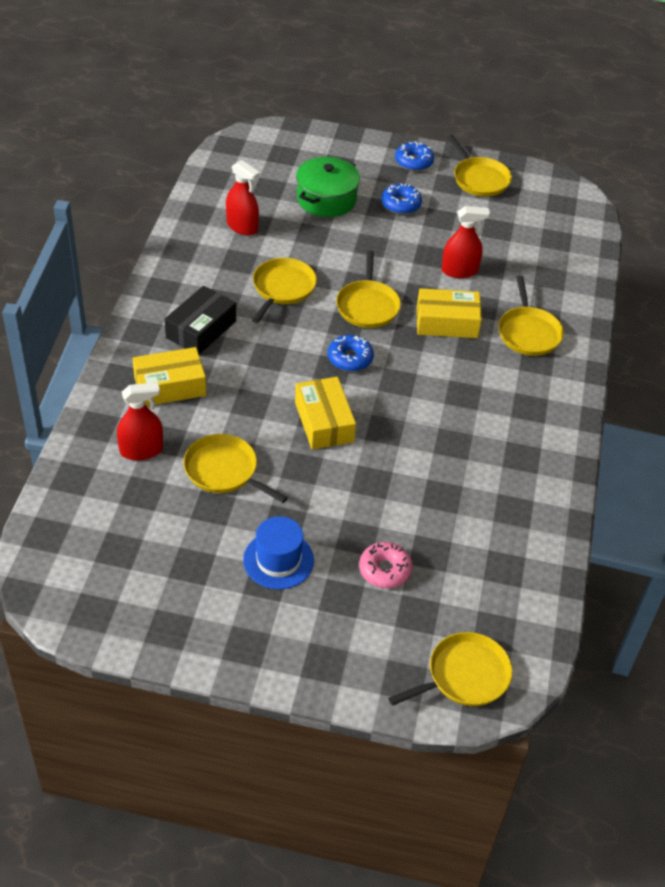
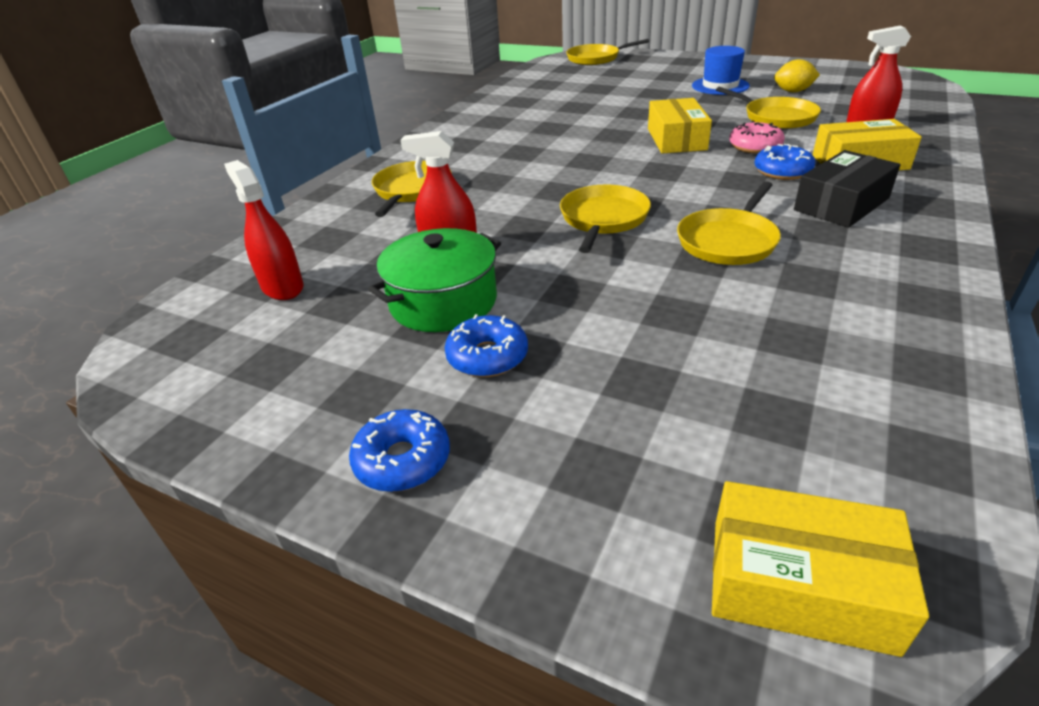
camera: 160 degrees left, 10 degrees down
(194, 541) = (793, 91): none -> yellow lemon
(242, 226) = (818, 333): red spray bottle -> red spray bottle (282, 287)
(326, 199) = (640, 378): green pot -> green pot (443, 301)
(350, 358) = (639, 176): blue donut -> blue donut (782, 171)
(385, 570) = (636, 83): pink donut -> pink donut (755, 146)
(447, 322) = (505, 201): yellow box -> yellow box (800, 583)
(479, 179) = (289, 401): yellow pan -> none

